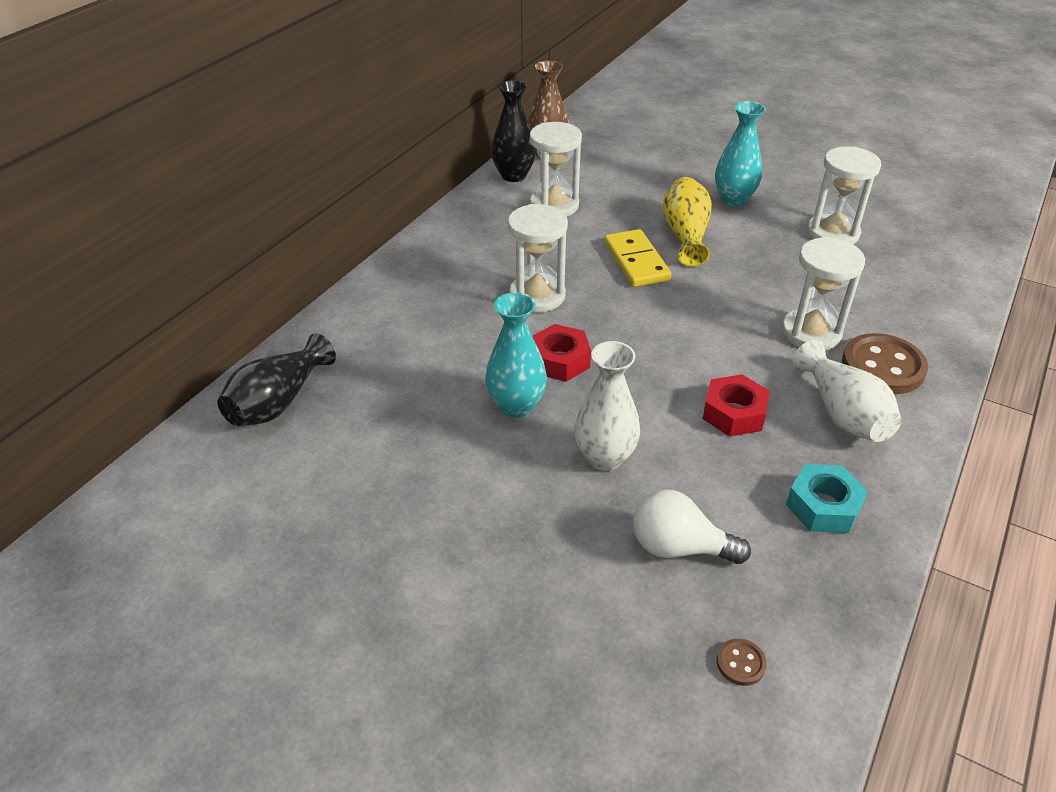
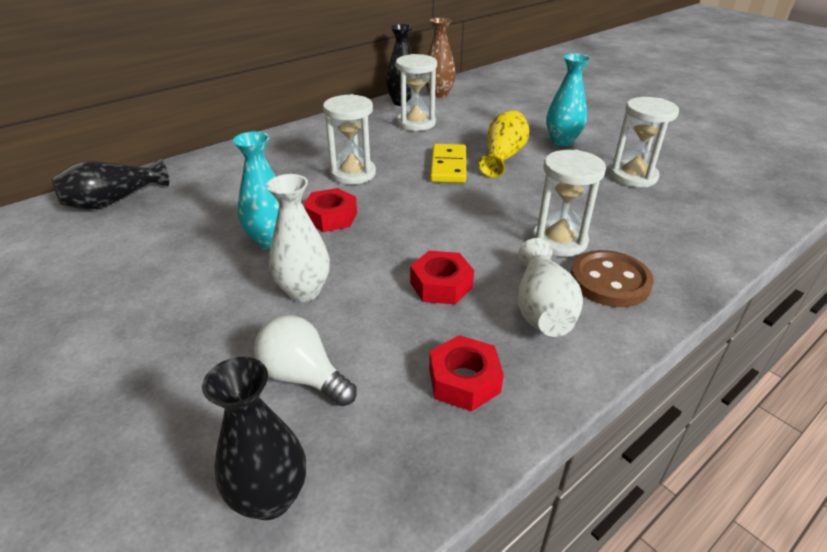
camera: 20 degrees right, 5 degrees down
(740, 663) = (270, 498): brown button -> black vase
(823, 506) = (464, 380): turquoise nut -> red nut

